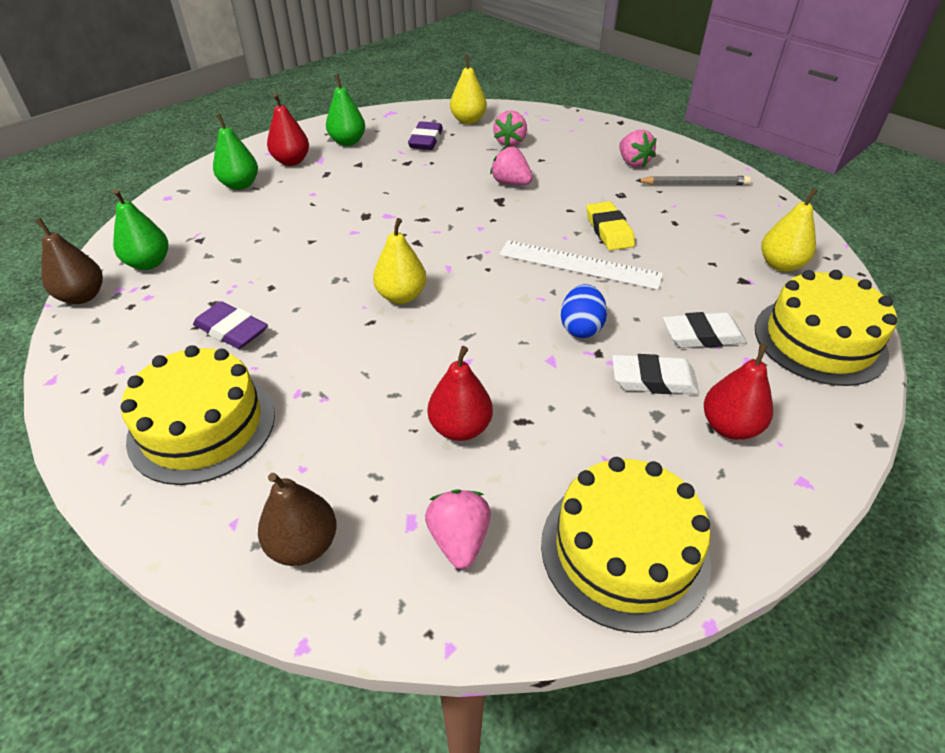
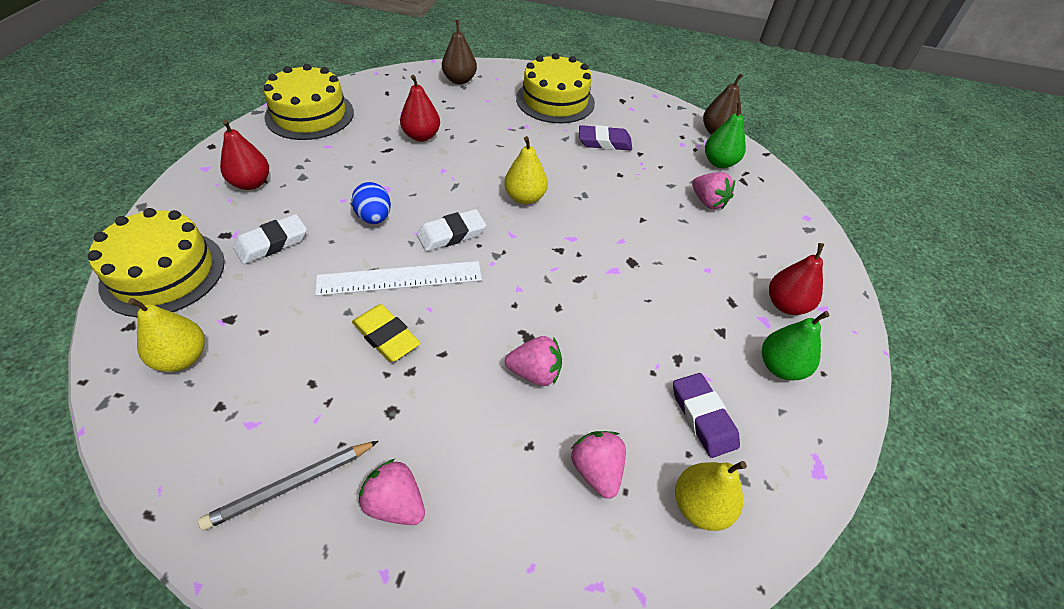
camera: 145 degrees right, 5 degrees up
(240, 185) = (778, 253): green pear -> none
(459, 540) = (392, 98): pink strawberry -> pink strawberry (708, 202)
(653, 380) = (308, 197): white eraser -> white eraser (451, 234)

